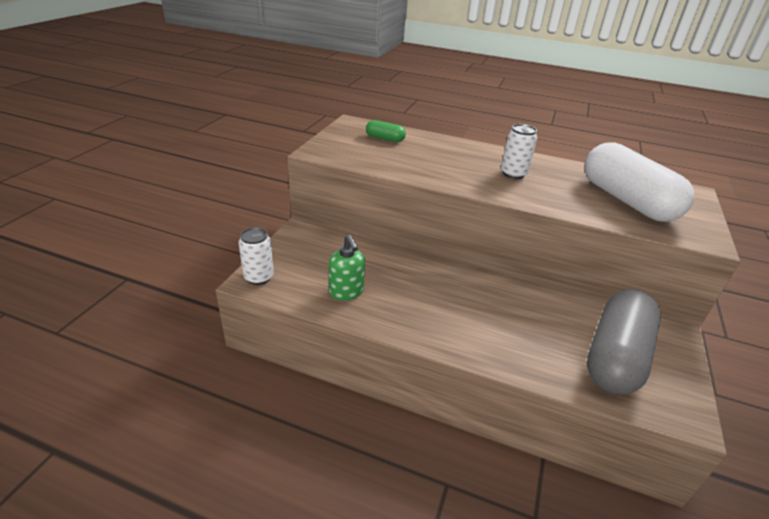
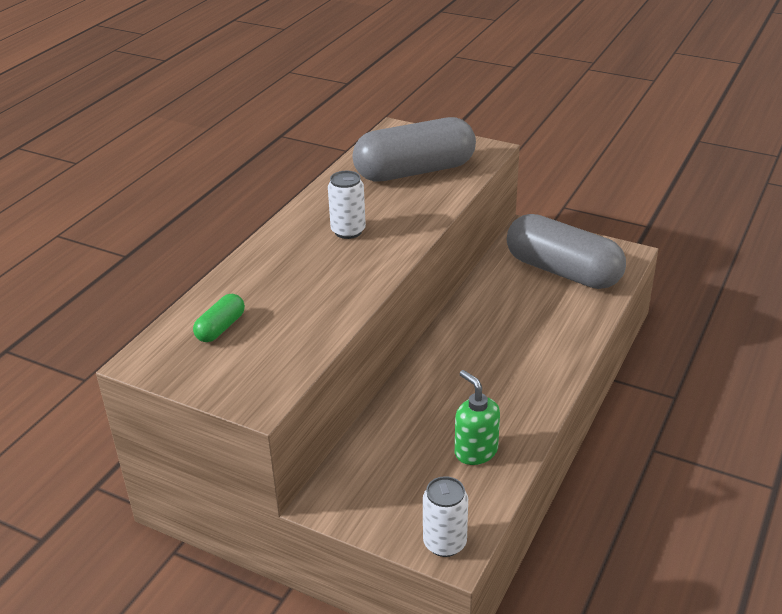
camera: 80 degrees left, 0 degrees up
(346, 292) = (475, 451): green soap dispenser -> green soap dispenser turned 105 degrees counterclockwise
(627, 200) = (415, 171): white capsule -> grey capsule

